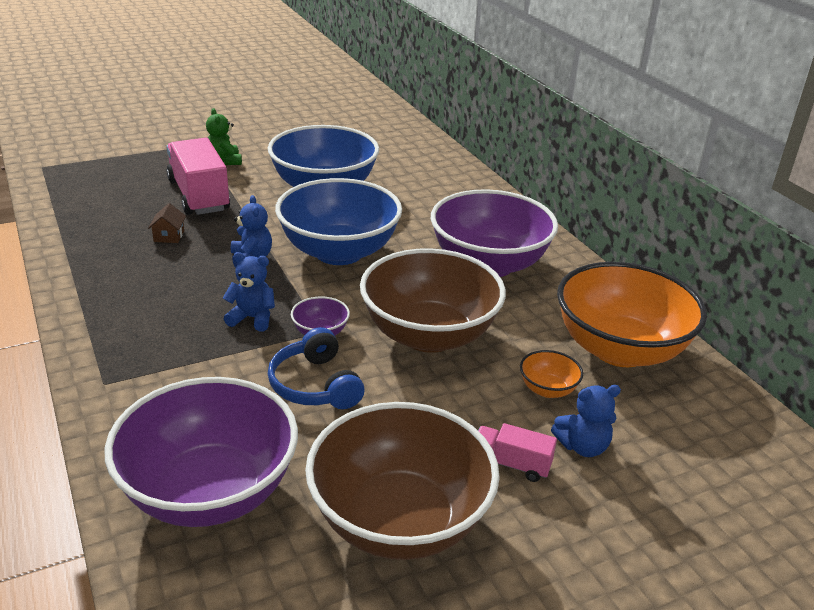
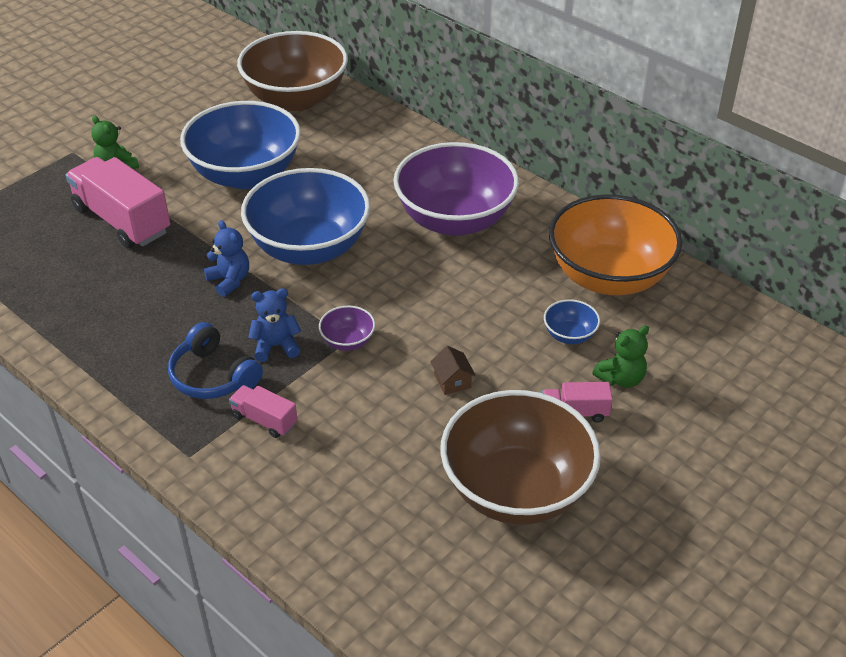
camera: 20 degrees left, 10 degrees up
(169, 236) = (128, 279): brown house -> brown house (452, 381)
(194, 374) = (264, 420): none -> pink truck
(210, 492) = (353, 519): purple bowl -> none
(315, 385) = (376, 395): blue headphones -> blue headphones (213, 376)
(429, 335) = (444, 313): brown bowl -> brown bowl (296, 99)
(547, 389) = (569, 335): orange bowl -> blue bowl
(582, 446) = (621, 378): blue teddy bear -> green teddy bear

